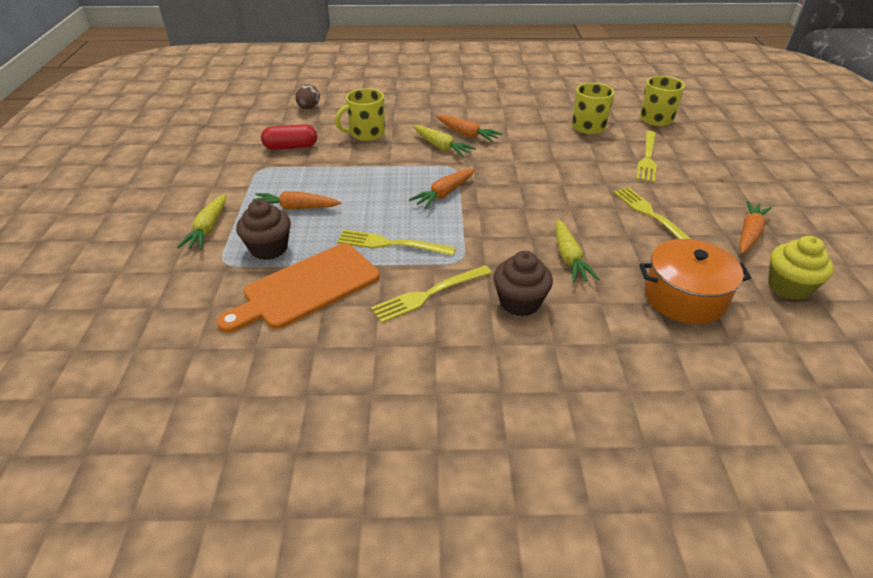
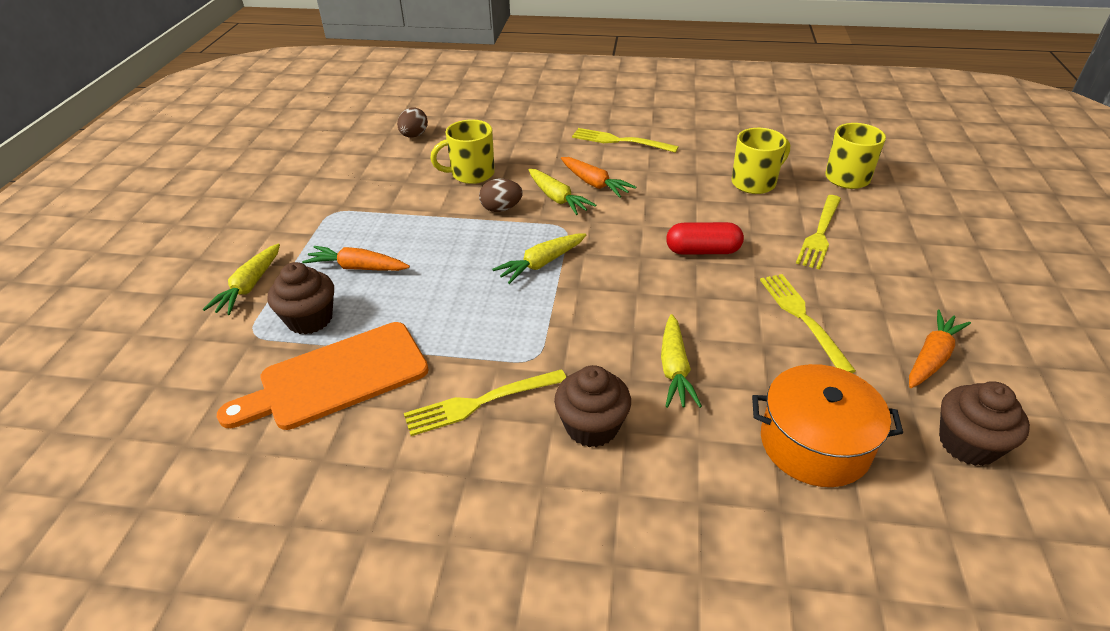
camera: 10 degrees right, 0 degrees up
(291, 147) = (377, 186): red capsule -> red capsule (702, 251)
(390, 244) = (455, 327): yellow fork -> yellow fork (619, 141)
(399, 157) = (501, 209): none -> brown egg
(444, 194) = (541, 264): orange carrot -> yellow carrot
(789, 286) = (968, 444): yellow cupcake -> brown cupcake

